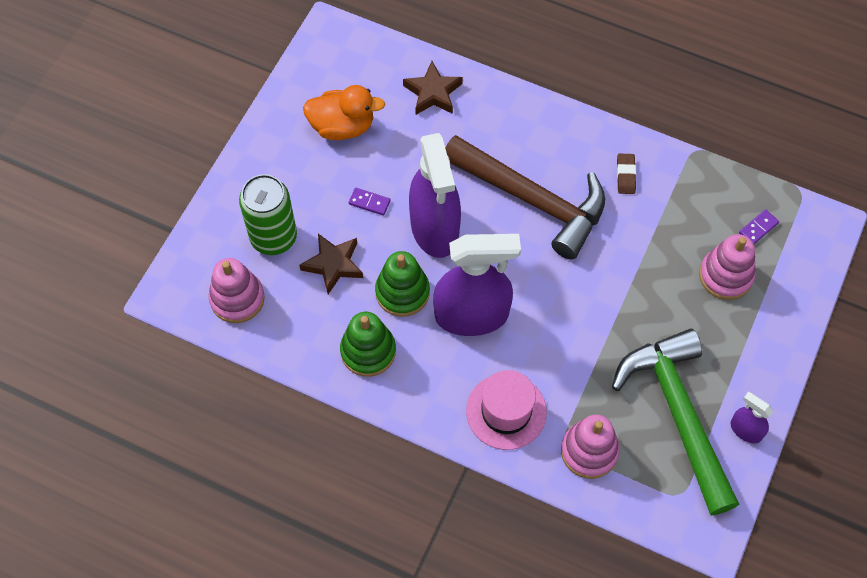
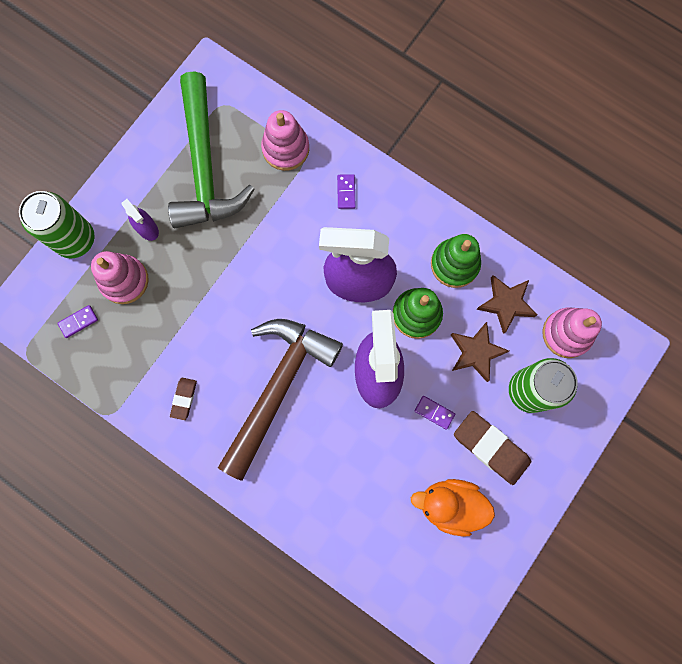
camera: 170 degrees left, 15 degrees up
(308, 180) = (491, 447): none -> brown eraser
(433, 92) = (352, 530): brown star -> brown star (506, 304)
(506, 411) = (346, 192): pink hat -> purple domino
(533, 200) = (278, 387): brown hammer -> brown hammer turned 75 degrees clockwise
(745, 430) = (154, 144): purple spray bottle -> purple spray bottle (147, 228)
(794, 309) = (75, 239): none -> green can

